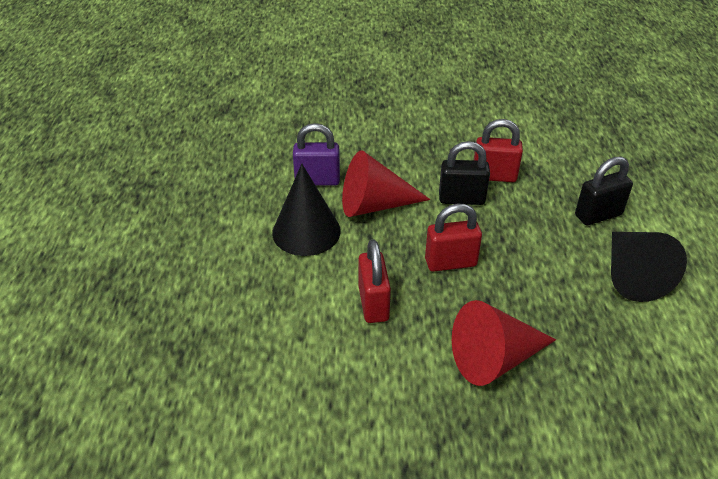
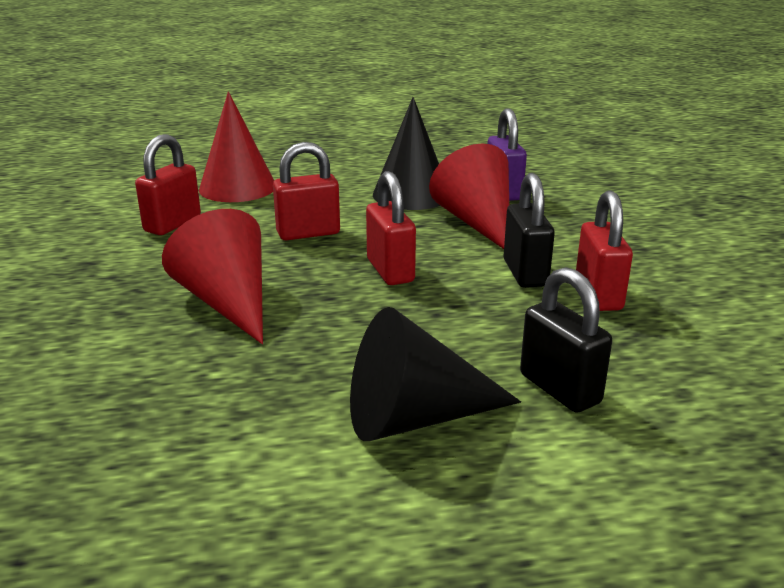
camera: 80 degrees right, 15 degrees down
(246, 351) = (237, 187): none -> red cone
(330, 404) = (172, 224): none -> red padlock

